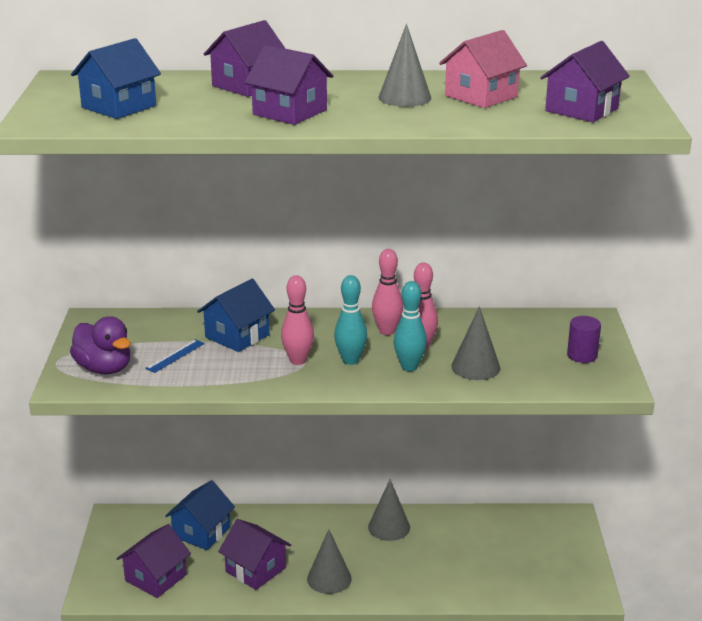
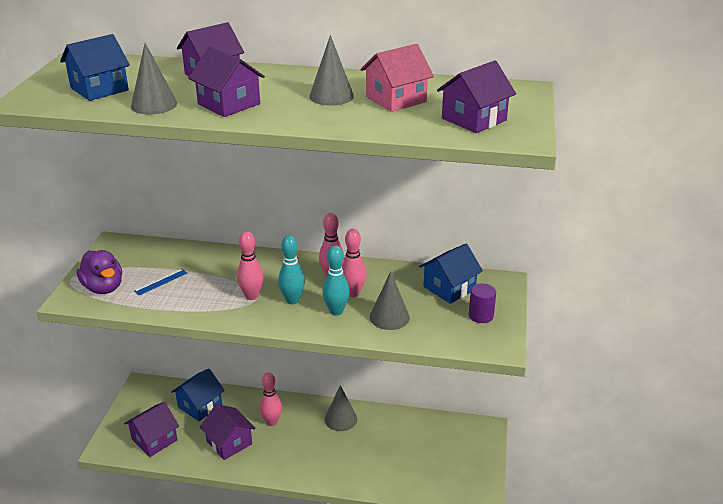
camera: 10 degrees right, 5 degrees up
(237, 336) = (215, 269): blue house -> blue house (449, 288)
(302, 540) = (272, 422): none -> pink bowling pin
(329, 578) = (281, 457): grey cone -> grey cone (154, 105)

